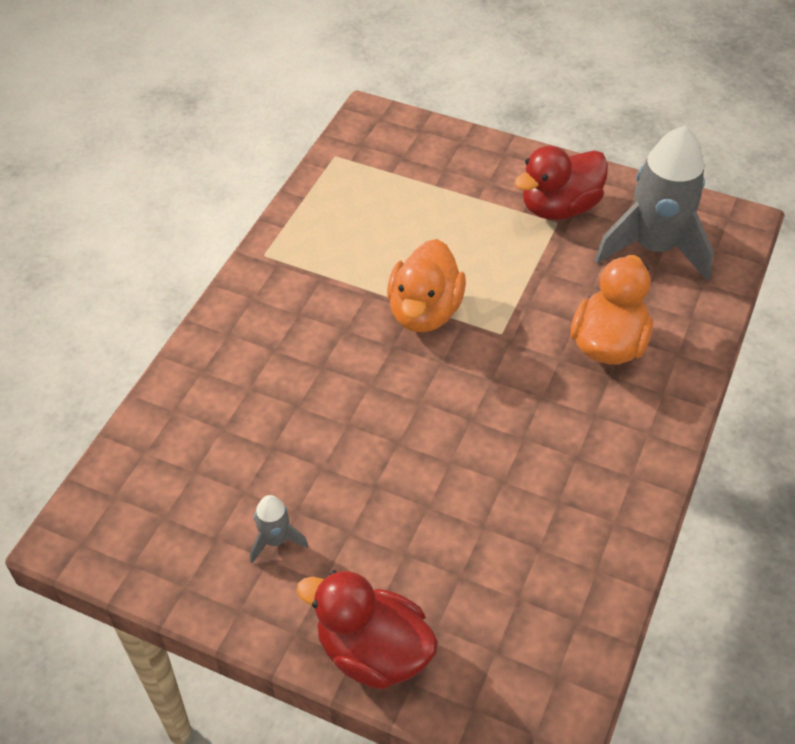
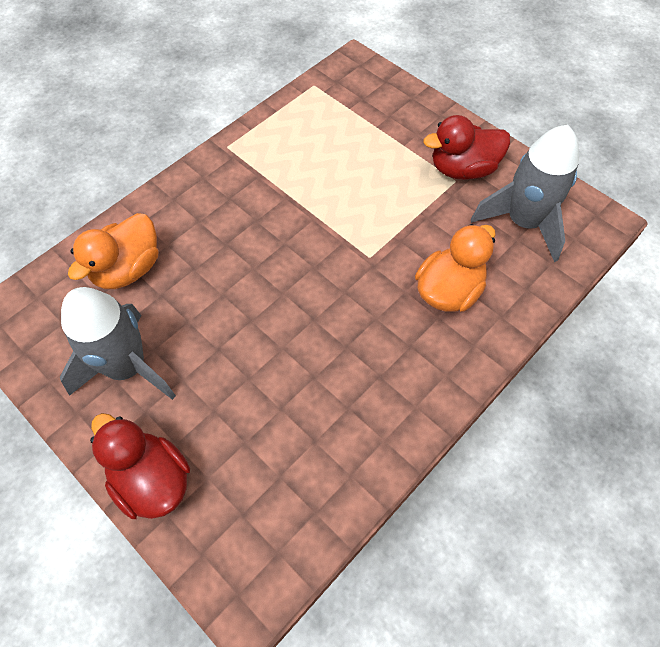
camera: 20 degrees right, 10 degrees up
(275, 540) = (127, 367): grey rocket -> grey rocket, size x2.32
(424, 312) = (320, 223): orange duck -> orange duck (128, 269)

